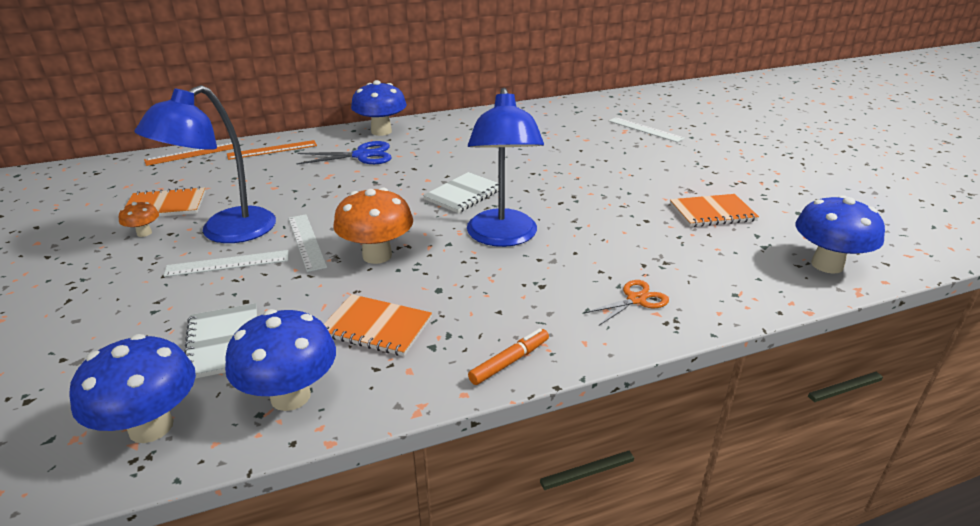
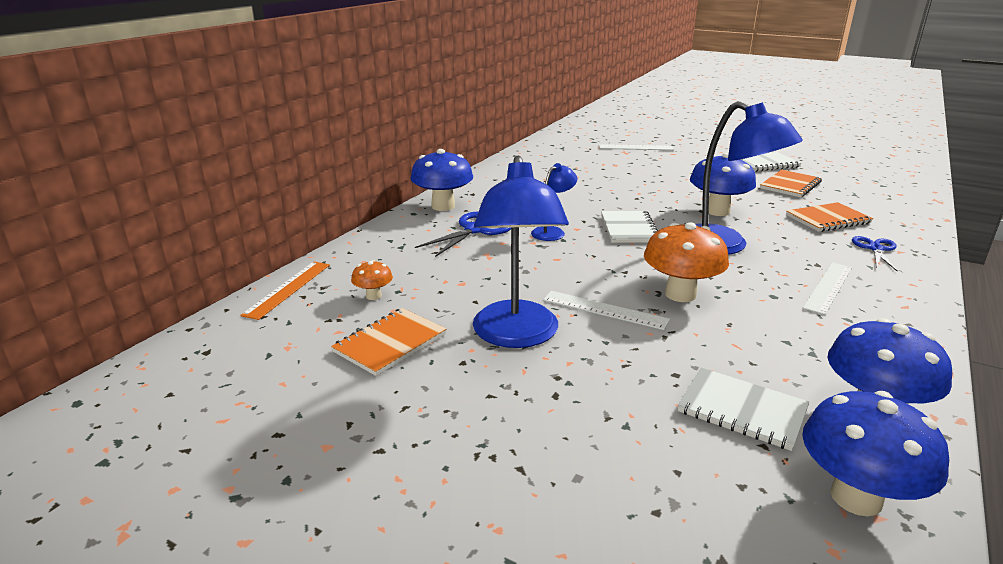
camera: 40 degrees left, 5 degrees down
(144, 233) = (435, 375): orange mushroom -> orange mushroom (373, 296)
(228, 263) = (586, 357): white ruler -> white ruler (828, 287)
(272, 150) = (374, 254): orange ruler -> none
(376, 327) = (802, 338): orange notebook -> orange notebook (827, 219)
(405, 175) = (552, 232): none -> blue lamp
(510, 362) = (912, 315): orange marker -> none
(636, 299) = (875, 249): orange scissors -> blue scissors
(743, 184) = (765, 164): none -> white notebook
(827, 265) = (898, 193): blue mushroom -> blue mushroom (717, 211)

